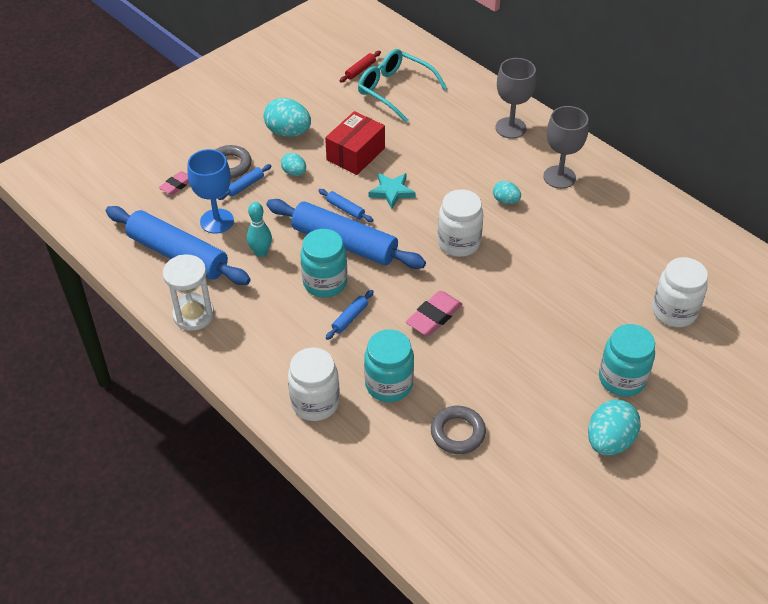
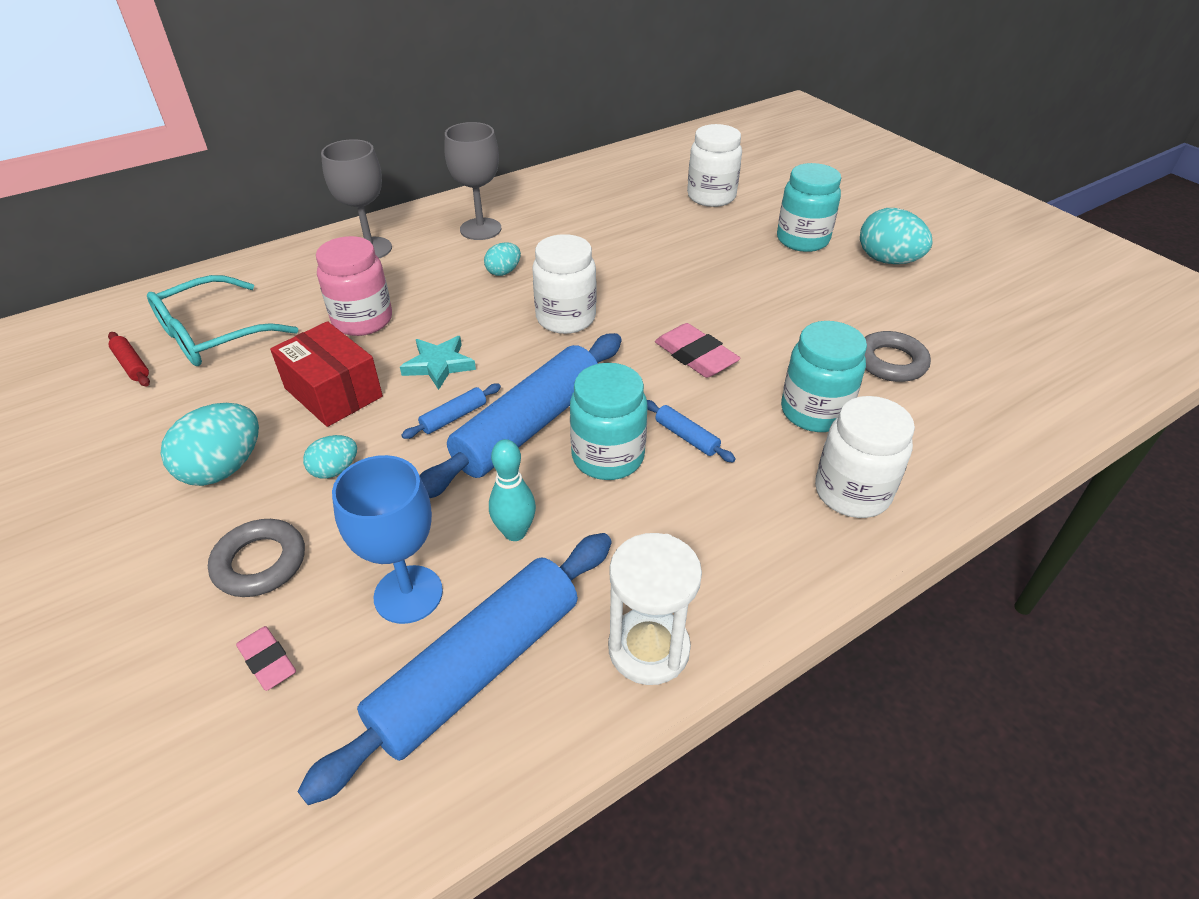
camera: 80 degrees left, 5 degrees down
(245, 186) = (331, 542): blue rolling pin -> none
(427, 147) = (362, 320): none -> pink jar

